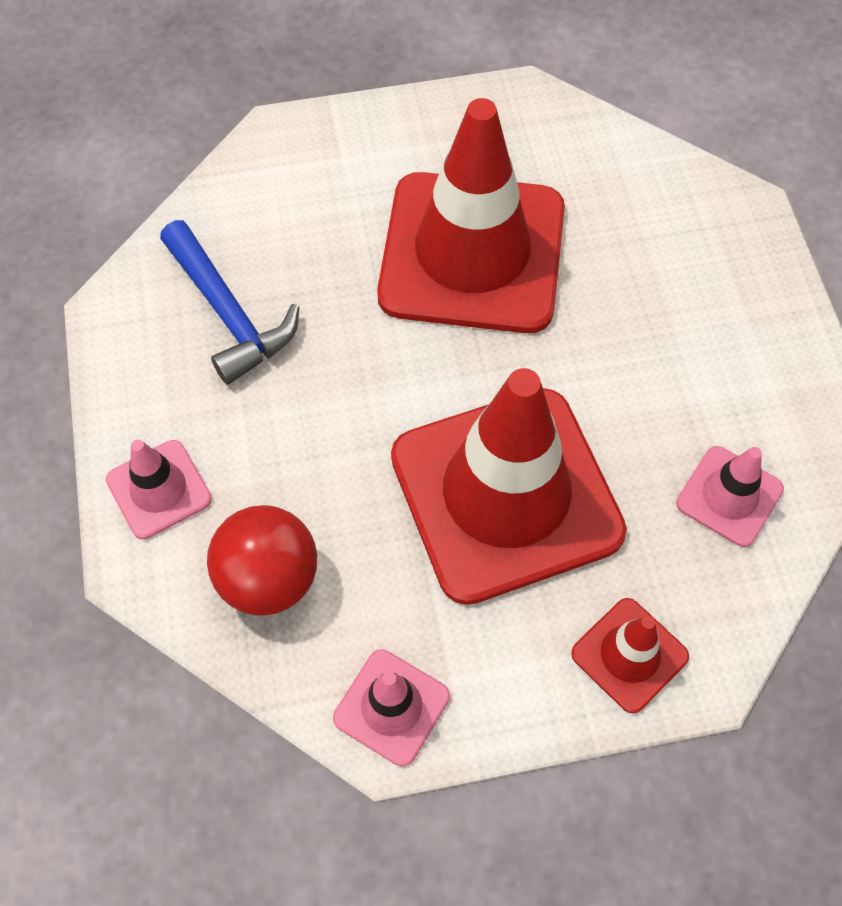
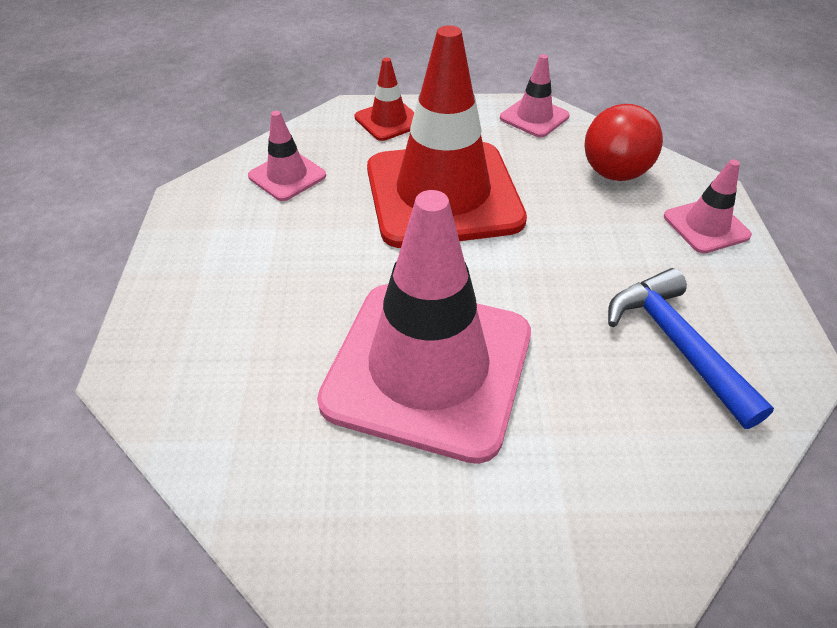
camera: 170 degrees left, 15 degrees down
(472, 253) = (428, 367): red traffic cone -> pink traffic cone

